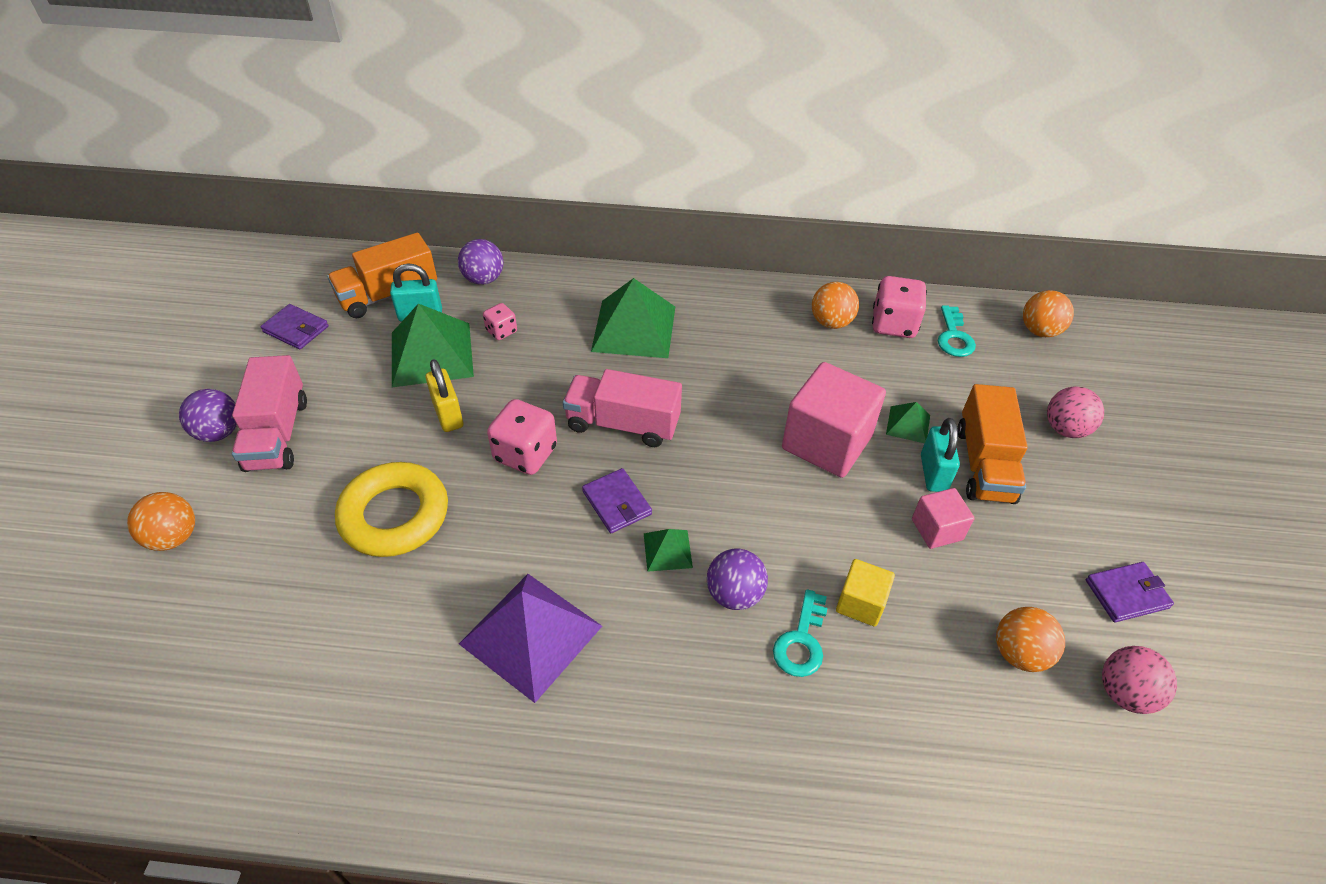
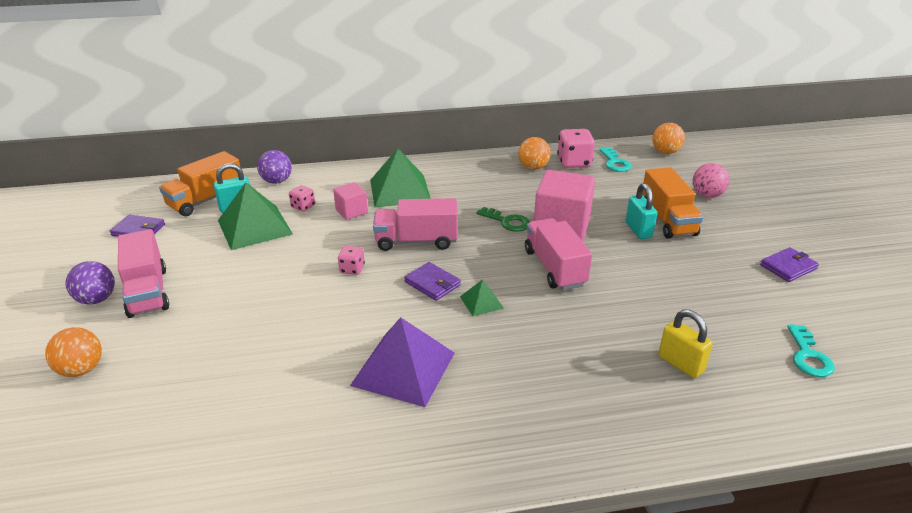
camera: 15 degrees left, 15 degrees down
(394, 515) = (265, 321): yellow ring -> none
(448, 415) = (282, 258): yellow padlock -> yellow padlock (680, 364)
(525, 454) = (352, 269): pink dice -> pink dice, size x0.56
(734, 594) = (540, 316): purple ball -> none
(756, 416) = (507, 222): none -> green key
(787, 514) = (554, 268): none -> pink truck
(801, 641) = (598, 332): turquoise key -> turquoise key (808, 356)
(860, 603) = (627, 304): yellow cube -> none
(908, 424) = (609, 209): green pyramid -> none
(937, 529) = (655, 257): pink cube -> pink cube (351, 211)
(1019, 653) = (741, 309): orange ball -> none
(1124, 693) = (815, 315): pink ball -> none

